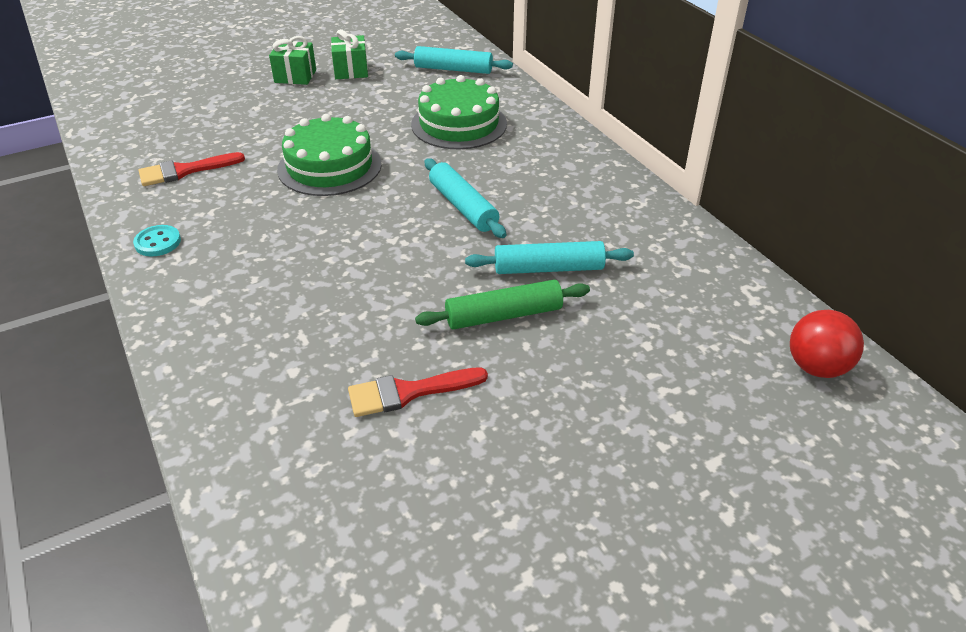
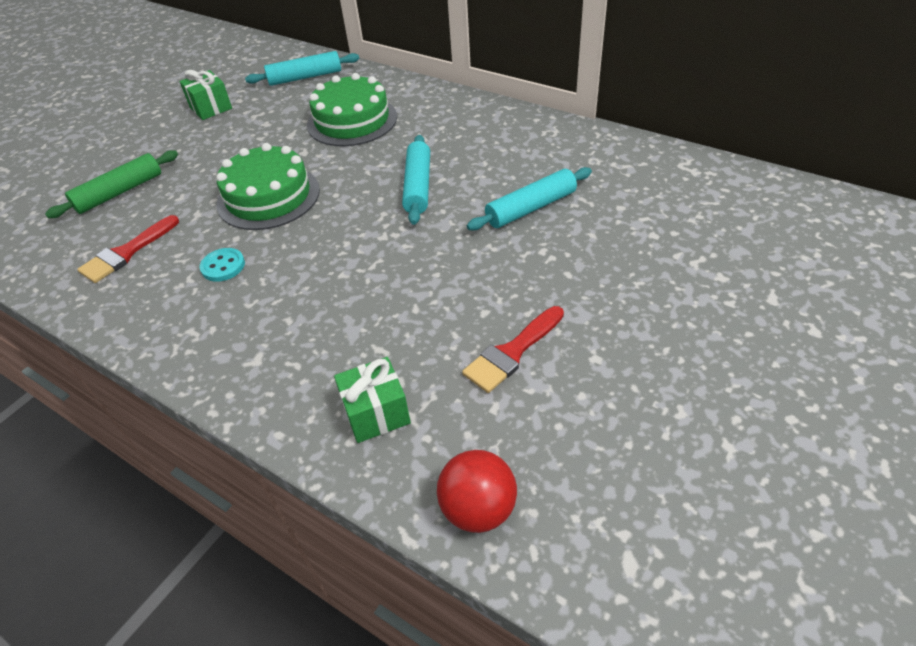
camera: 25 degrees left, 5 degrees up
(158, 242) = (160, 328): turquoise button -> turquoise button (223, 266)
(295, 76) = (160, 130): green gift -> green gift (376, 413)
(463, 206) = (418, 186): turquoise rolling pin -> turquoise rolling pin turned 60 degrees clockwise
(503, 315) = (530, 258): green rolling pin -> green rolling pin (119, 192)
(816, 367) = (775, 201): red ball -> red ball (478, 509)

